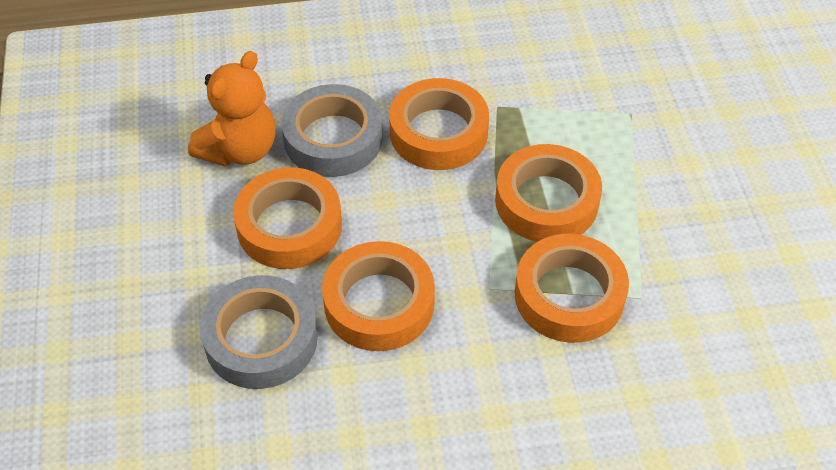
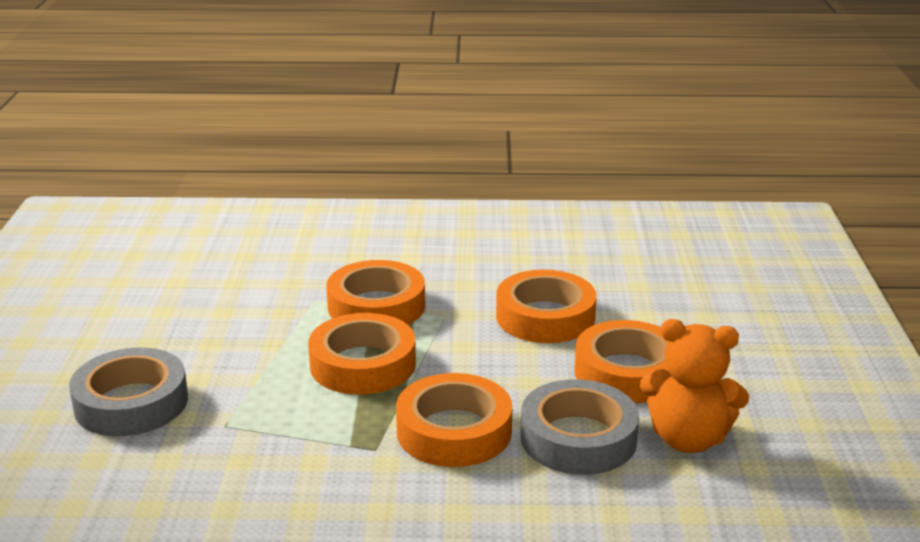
camera: 170 degrees left, 25 degrees down
(240, 150) = (688, 439): orange teddy bear -> orange teddy bear turned 120 degrees counterclockwise
(261, 339) = (650, 307): grey tape -> grey tape (131, 403)

